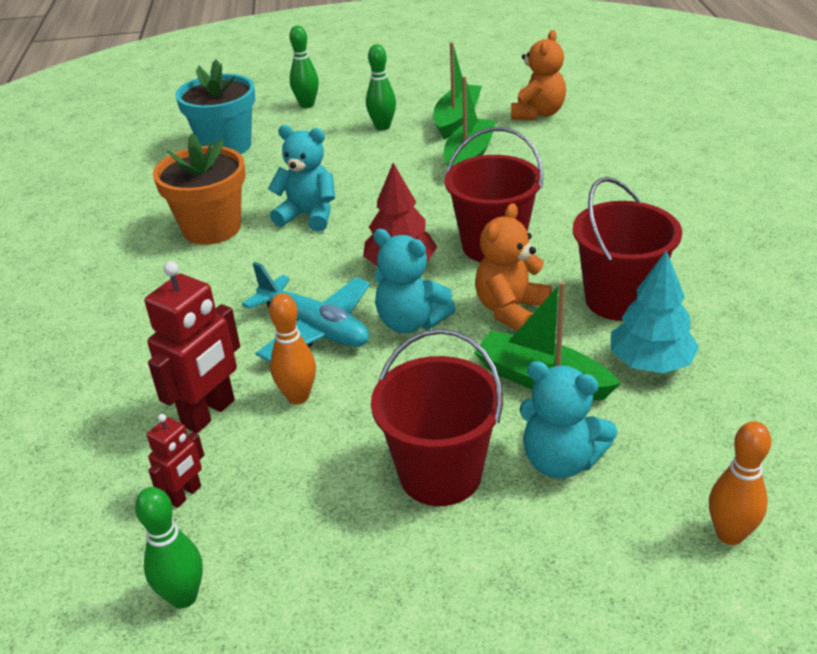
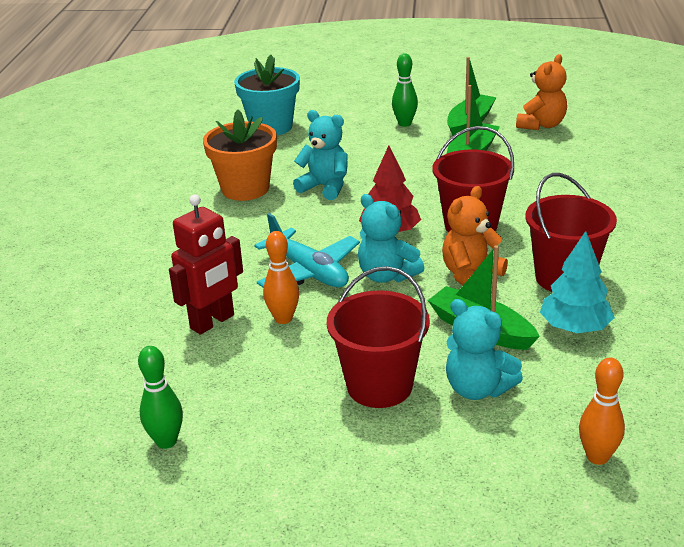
camera: 10 degrees right, 5 degrees down
(185, 495) = (182, 375): red robot -> none
(307, 105) = (346, 100): green bowling pin -> none

